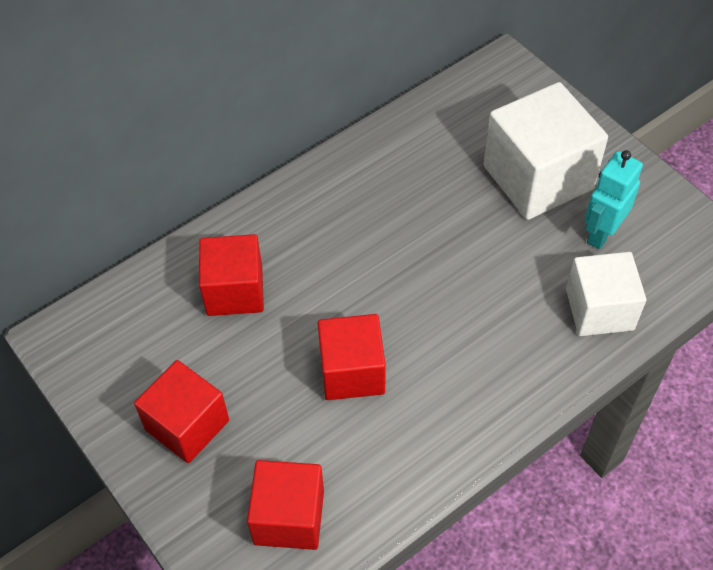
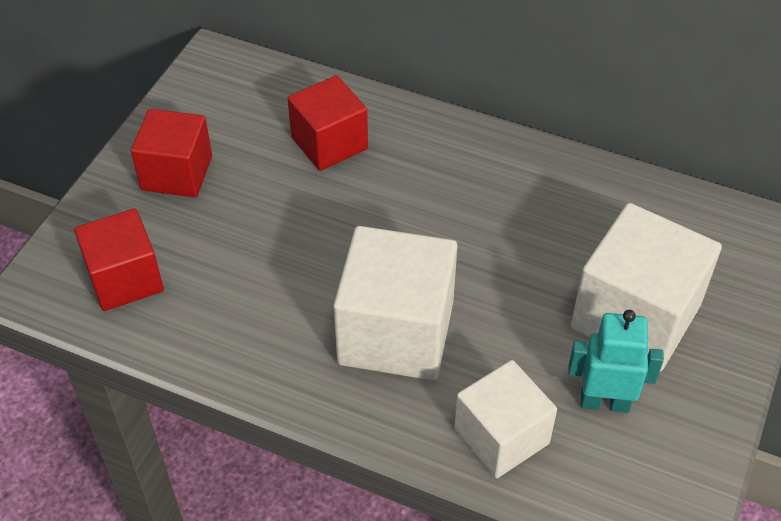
camera: 60 degrees right, 5 degrees down
(352, 371) = (296, 261): red cube -> none
(468, 333) = (396, 332): none -> white cube

